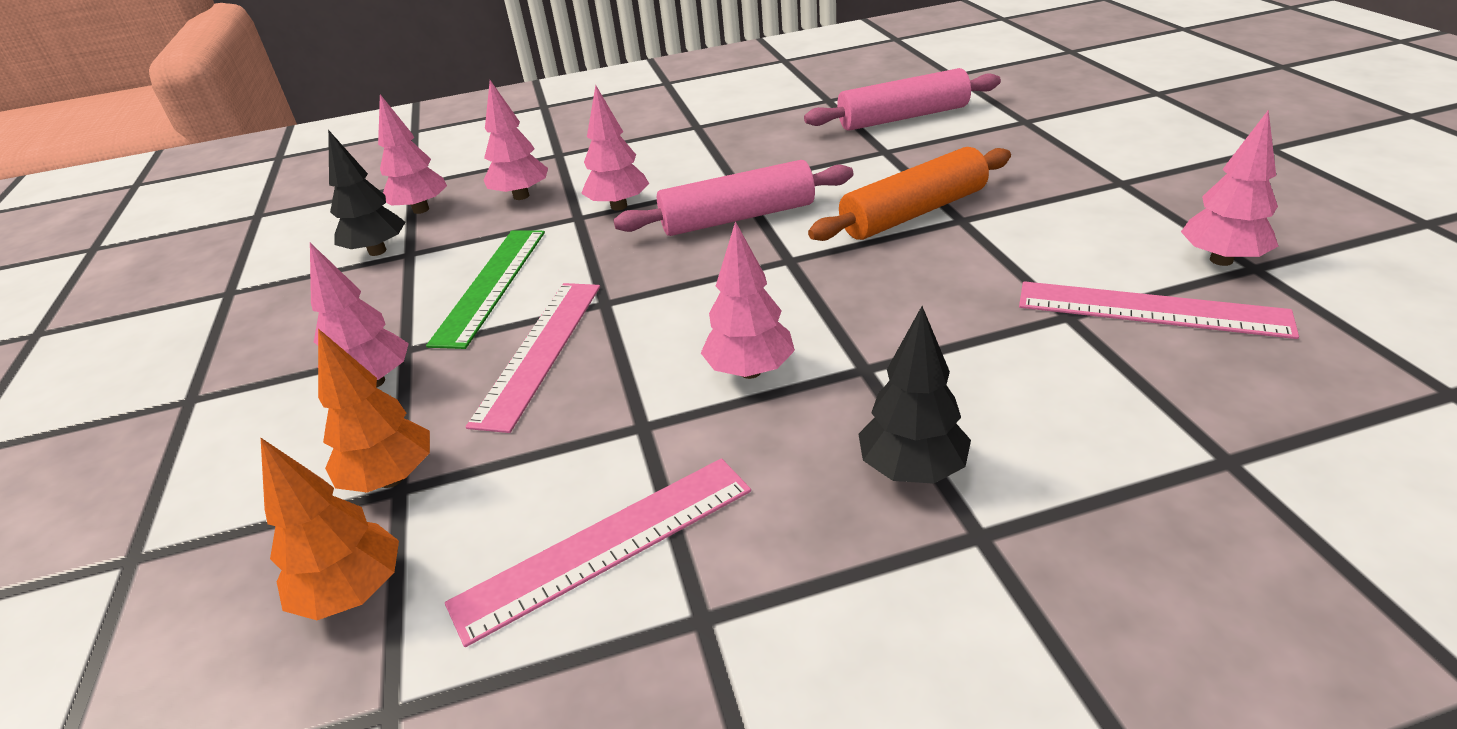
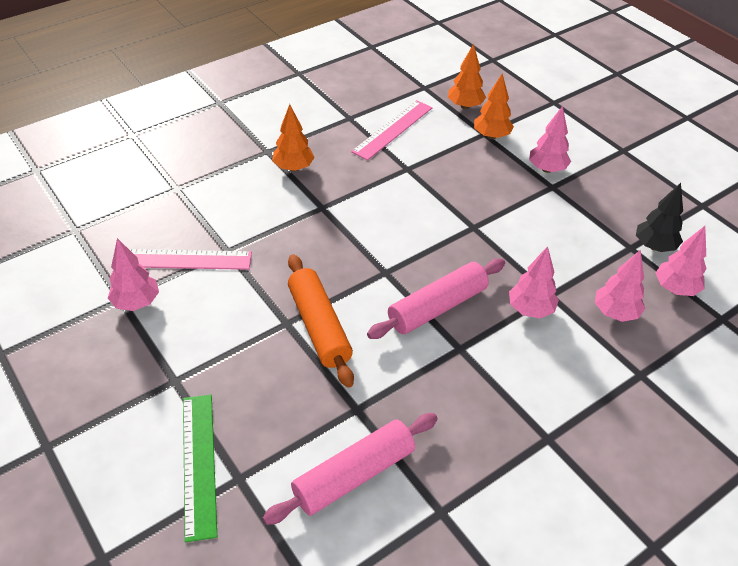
camera: 155 degrees right, 10 degrees up
(491, 285) = (550, 230): green ruler -> green ruler (199, 464)
(539, 351) = (483, 194): pink ruler -> none
(750, 371) = (374, 198): pink tree -> none
(912, 469) = (293, 168): black tree -> orange tree
(913, 213) = (319, 326): orange rolling pin -> orange rolling pin turned 60 degrees counterclockwise

